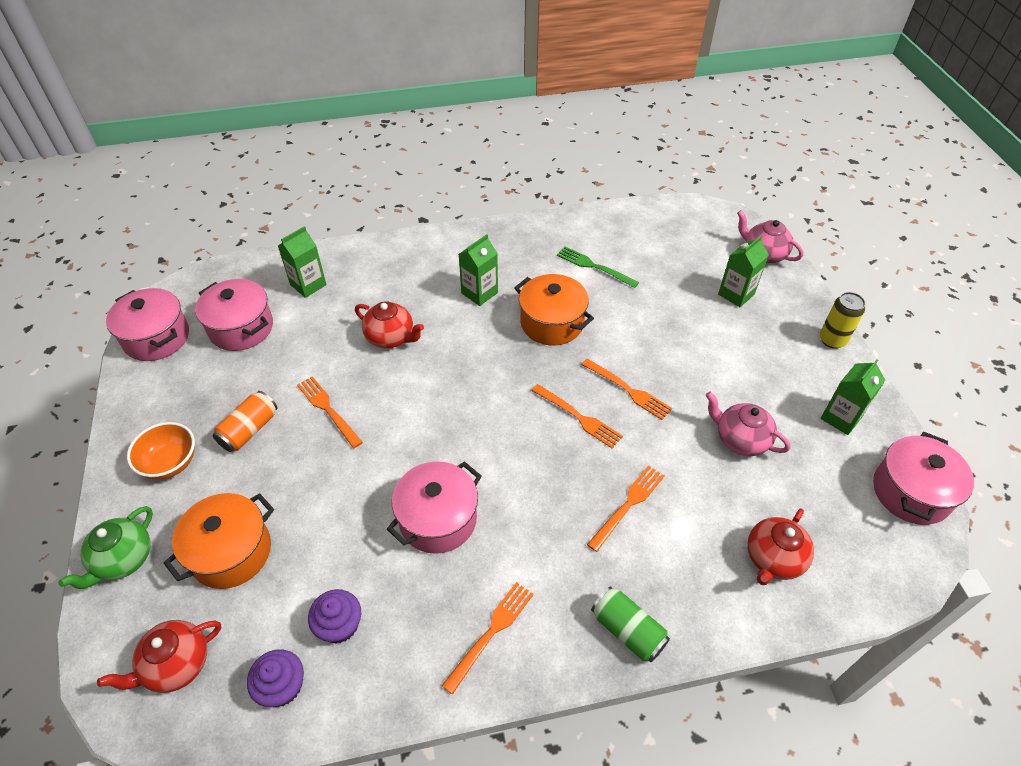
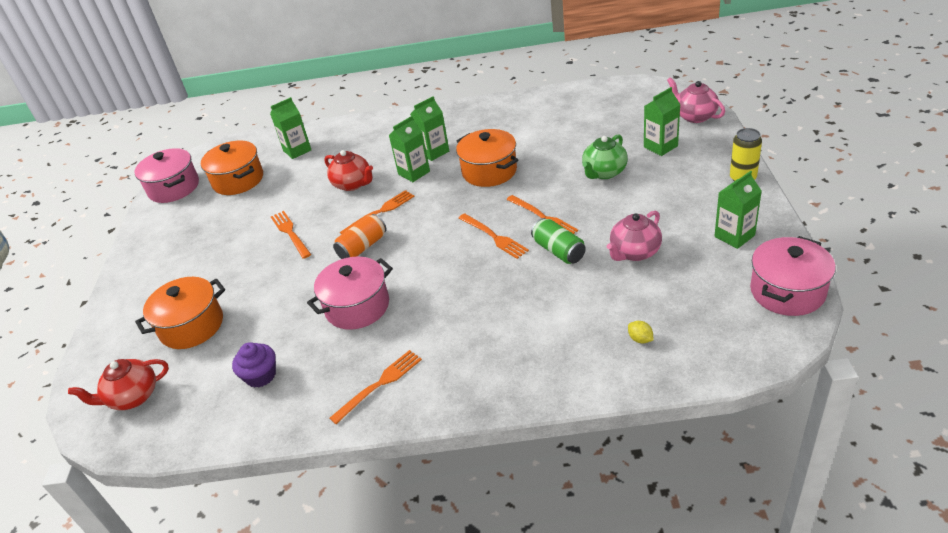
camera: 15 degrees right, 10 degrees down
(123, 560) = (113, 329): green teapot -> green teapot (604, 172)
(170, 463) = (162, 268): orange bowl -> none
(241, 328) = (238, 180): pink pot -> orange pot
(249, 430) = (226, 247): orange can -> orange can (362, 247)
(282, 686) = (206, 414): purple cupcake -> none
(462, 322) = (414, 173): none -> green carton
(593, 266) = (536, 130): green fork -> none
(627, 630) = (495, 386): green can -> green can (558, 251)
(628, 504) = (520, 298): orange fork -> orange fork (380, 211)
(740, 440) = (634, 252): pink teapot -> pink teapot turned 90 degrees counterclockwise
(773, 559) = (640, 339): red teapot -> yellow lemon

